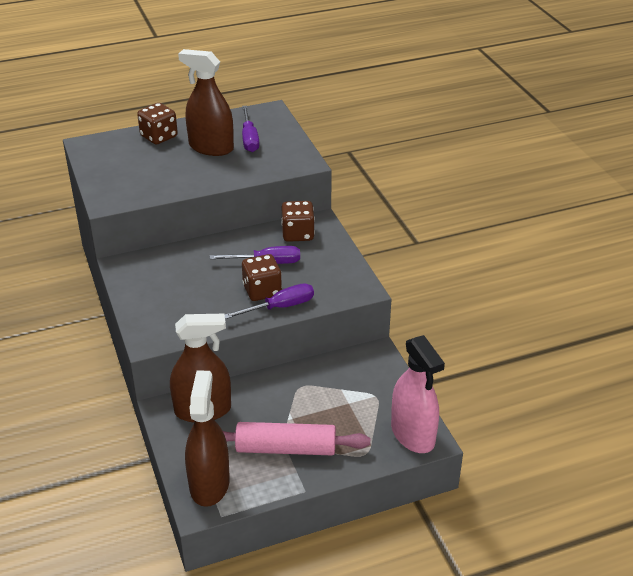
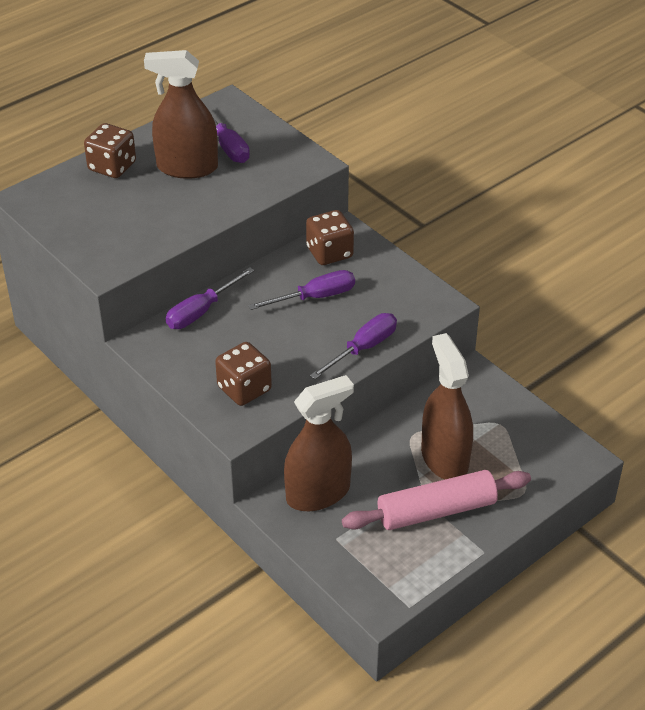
camera: 20 degrees left, 5 degrees up
(177, 253) = (201, 311): none -> purple screwdriver
(209, 484) = (376, 575): brown spray bottle -> brown spray bottle (444, 458)
(262, 291) = (330, 333): brown dice -> brown dice (244, 389)
(413, 434) = (562, 456): pink spray bottle -> none

